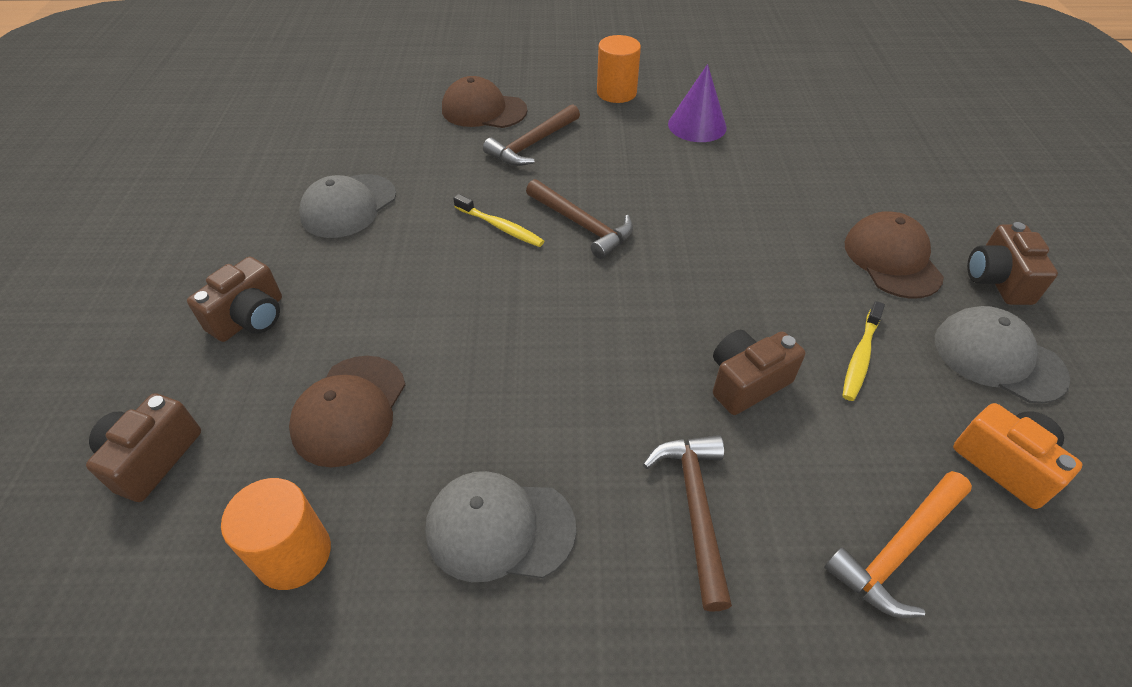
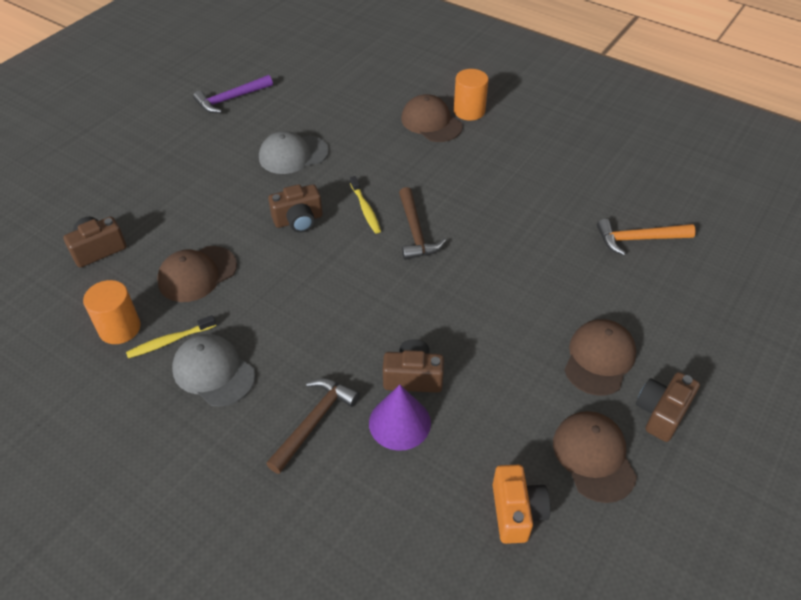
camera: 35 degrees right, 0 degrees up
(199, 177) = (231, 99): none -> purple hammer
(250, 318) = (191, 199): brown camera -> brown camera (298, 220)
(532, 144) = (438, 161): brown hammer -> none
(616, 92) = (536, 147): orange cylinder -> orange cylinder (469, 111)
(697, 125) = (568, 198): purple cone -> purple cone (399, 422)
(860, 356) = (501, 403): yellow toothbrush -> yellow toothbrush (170, 341)
(898, 550) = (398, 509): orange hammer -> orange hammer (638, 239)
(998, 358) = (593, 457): grey cap -> brown cap

